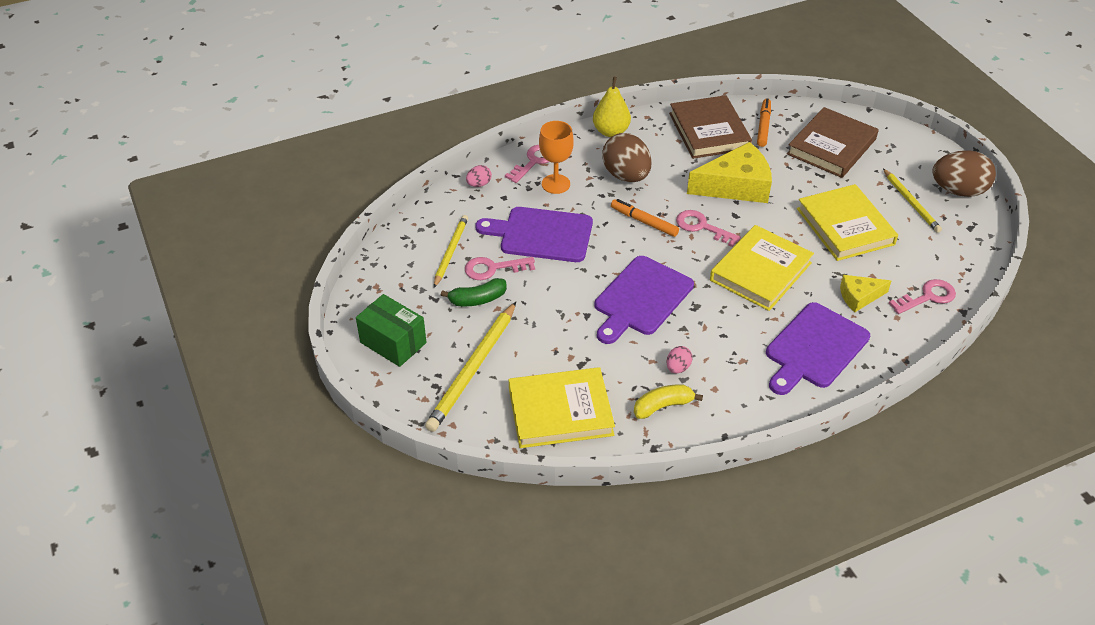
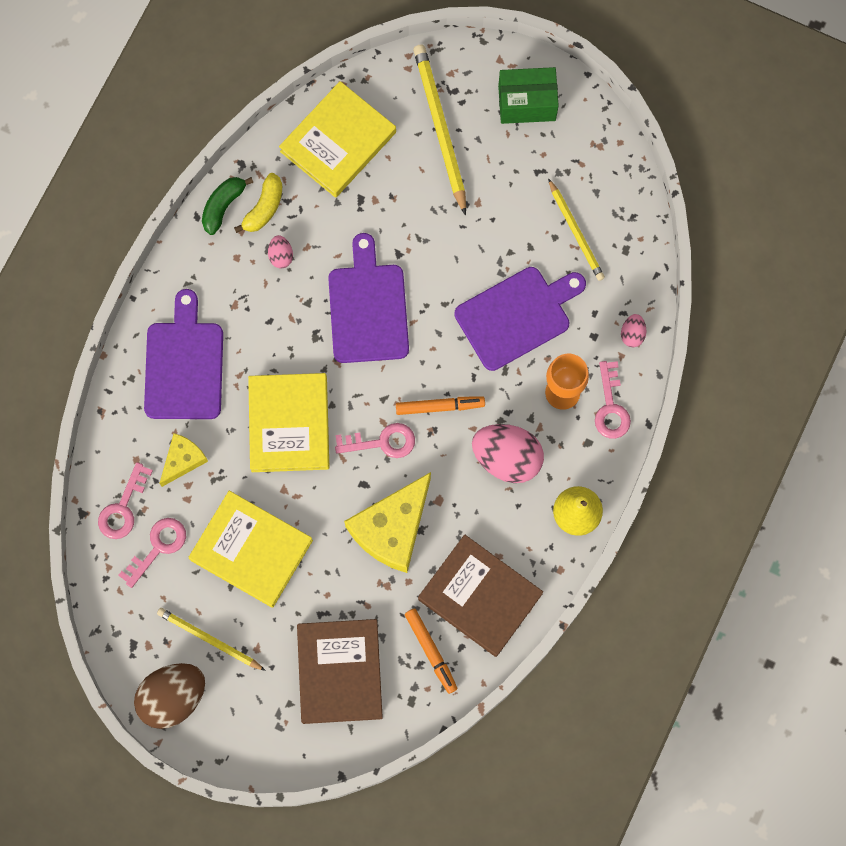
camera: 140 degrees right, 30 degrees up
(477, 299) = (502, 198): green banana -> green banana (223, 206)
(493, 268) = (521, 242): pink key -> pink key (158, 547)
(626, 176) = (507, 458): brown egg -> pink egg

